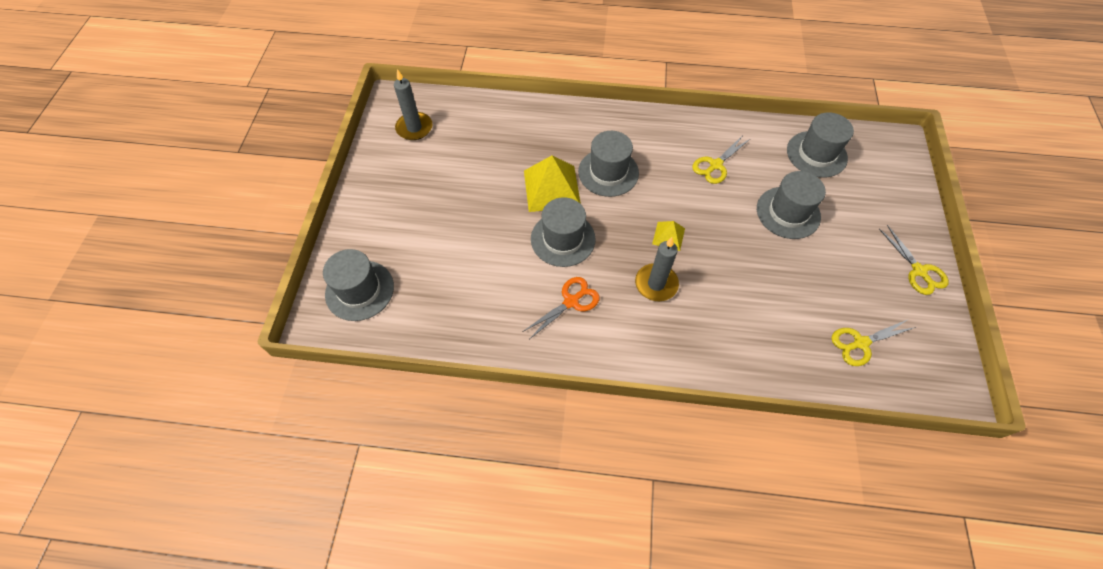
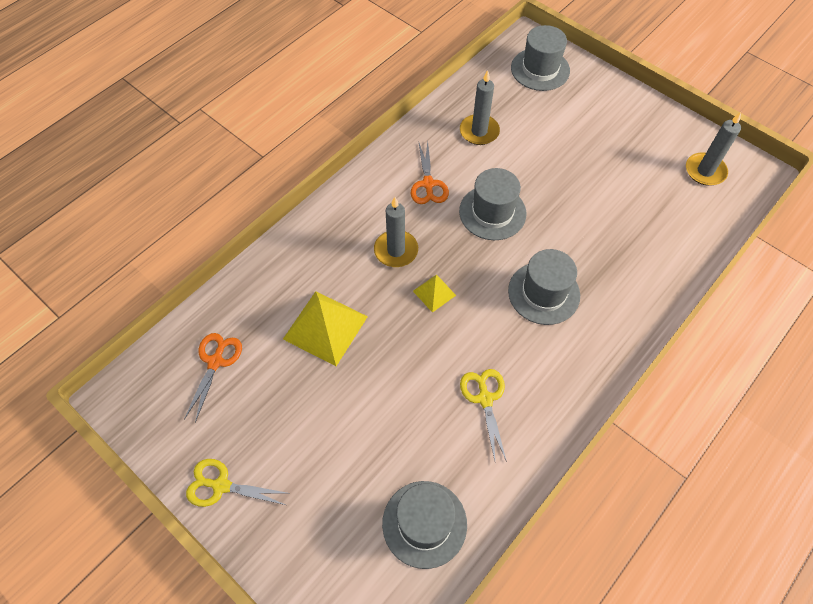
camera: 125 degrees right, 0 degrees up
(479, 297) = (479, 131): none -> grey candle
(552, 188) = (555, 236): yellow pyramid -> yellow pyramid (325, 327)
(788, 212) = (378, 420): grey hat -> none
(860, 343) = (215, 362): yellow scissors -> orange scissors

